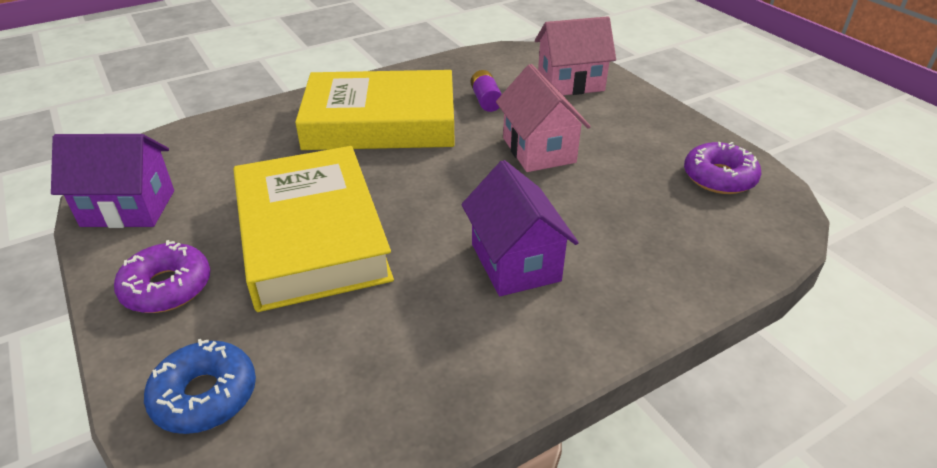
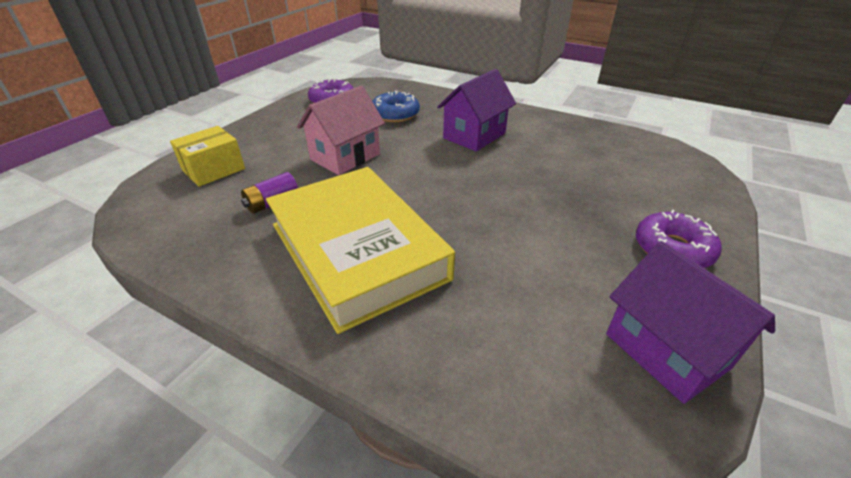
camera: 120 degrees left, 0 degrees up
(205, 395) = (684, 186): blue donut -> blue donut (395, 114)
(312, 235) = (544, 212): yellow book -> none
(570, 83) = (214, 170): pink house -> yellow box

